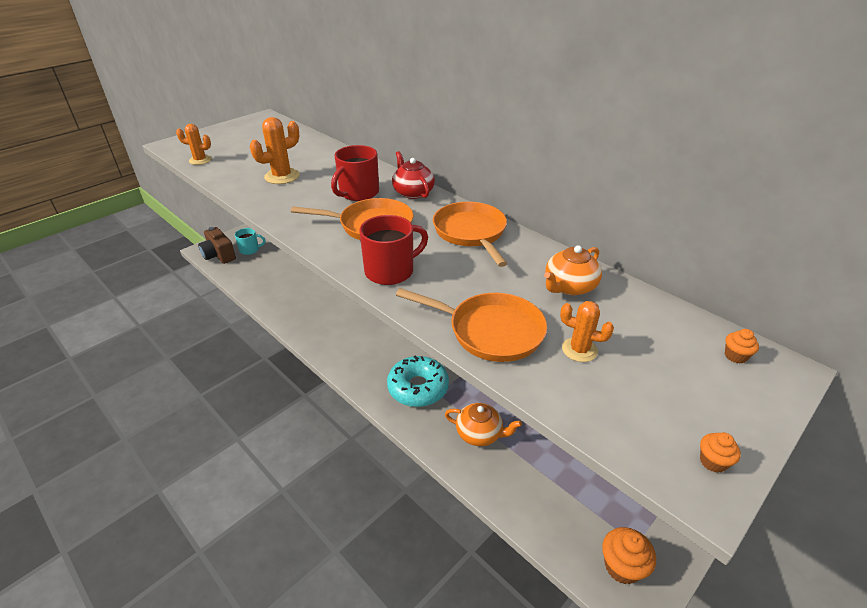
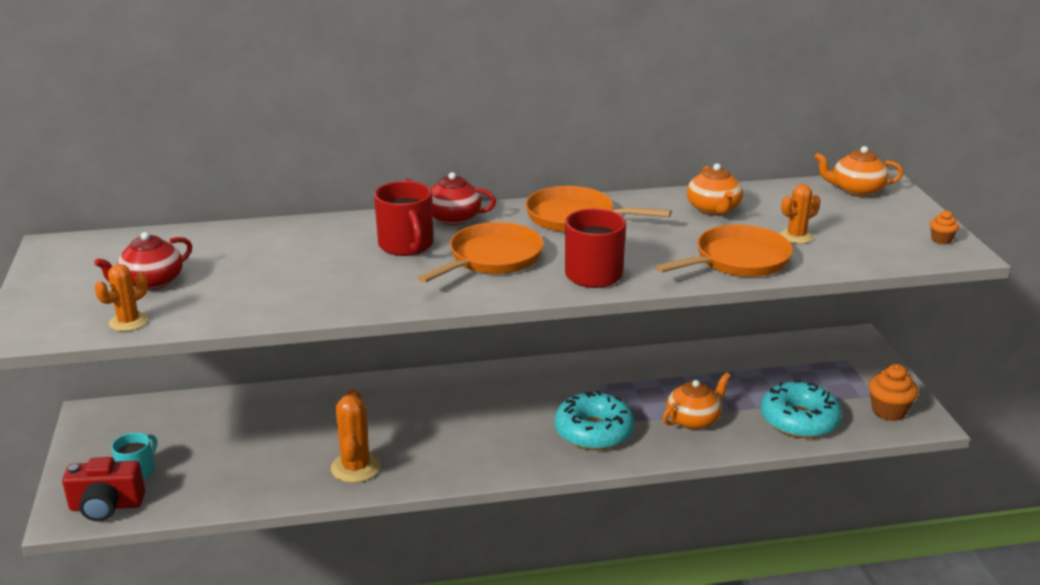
camera: 55 degrees left, 10 degrees down
(219, 255) = (106, 506): brown camera -> red camera
(246, 149) = (151, 282): none -> red teapot
(282, 176) = (285, 277): orange cactus -> orange cactus (355, 467)
(541, 501) = (799, 420): none -> turquoise donut
(735, 356) = (856, 190): orange cupcake -> orange teapot

